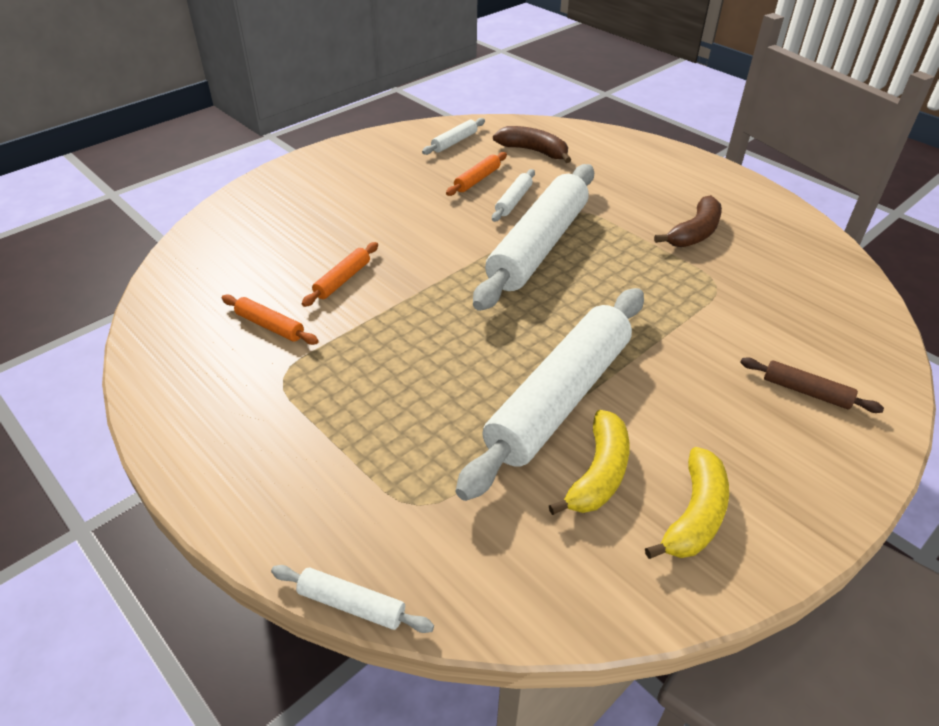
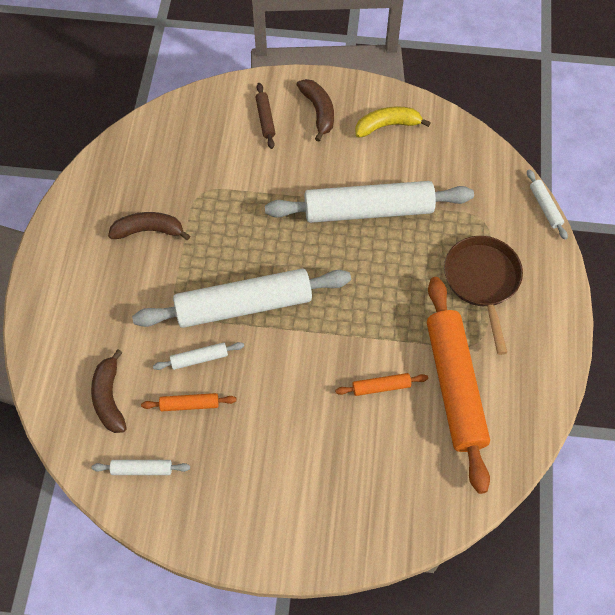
camera: 130 degrees left, 20 degrees up
(270, 326) = (454, 386): orange rolling pin -> orange rolling pin, size x2.43
(341, 434) = (482, 281): none -> brown pan
(598, 473) = (399, 168): yellow banana -> none
(783, 453) = (318, 111): none -> brown banana

